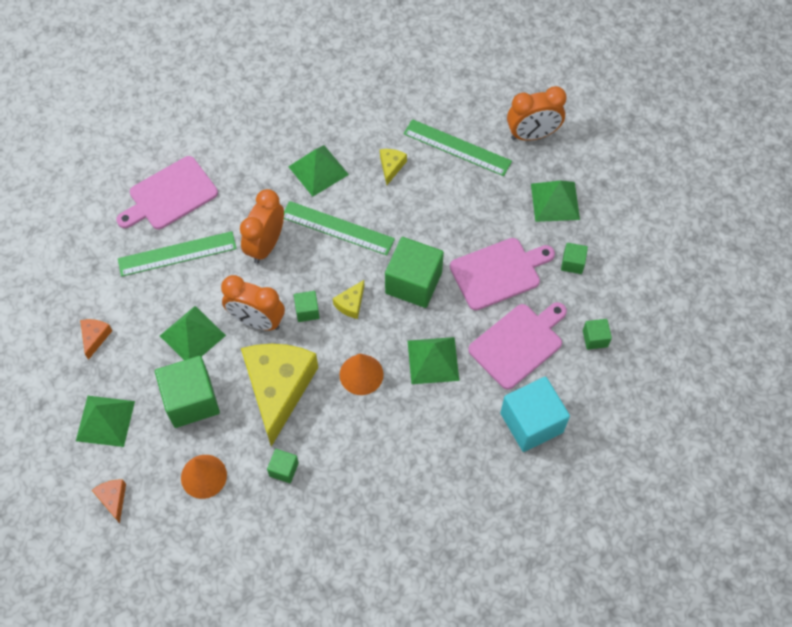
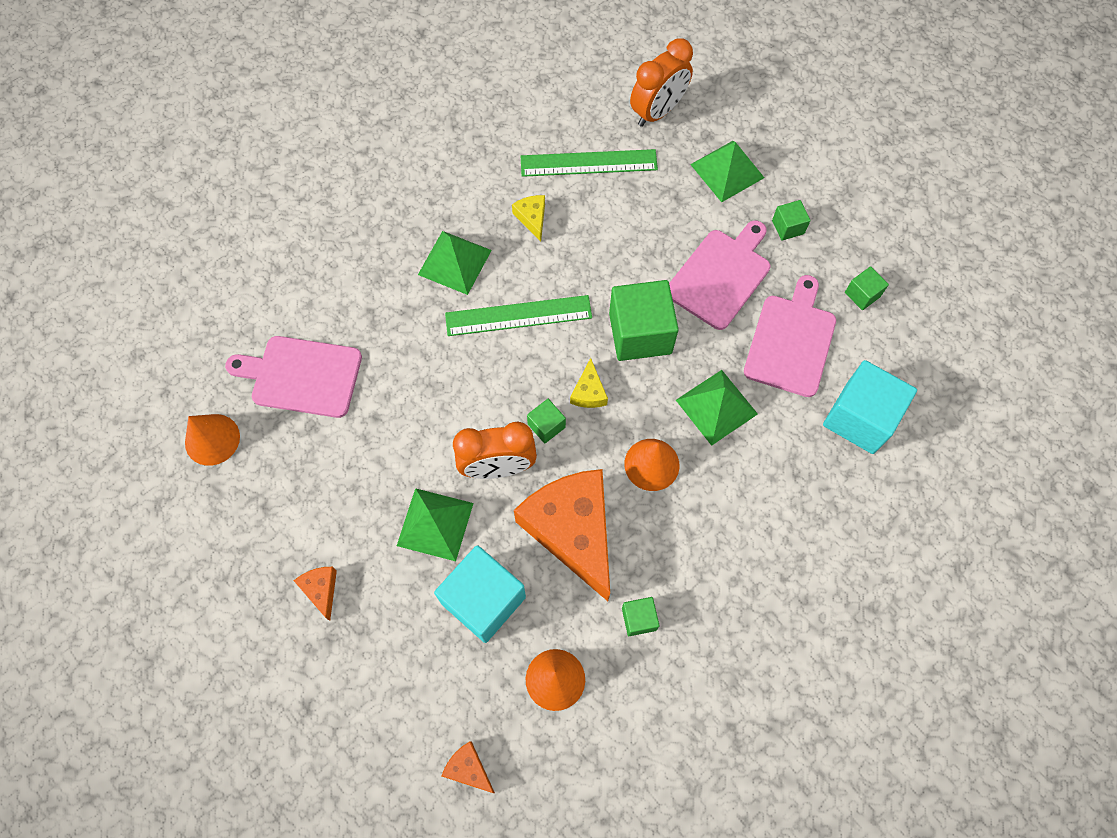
camera: 30 degrees left, 5 degrees up
(89, 207) = (212, 439): none -> orange cone
(105, 421) = (398, 681): green pyramid -> none
(170, 195) = (301, 376): pink cutting board -> pink cutting board turned 75 degrees clockwise
(177, 254) = (355, 439): green ruler -> none
(191, 400) = (483, 600): green cube -> turquoise cube
(266, 245) = (451, 376): orange clock -> none
(278, 388) = (572, 530): yellow cheese -> orange cheese

